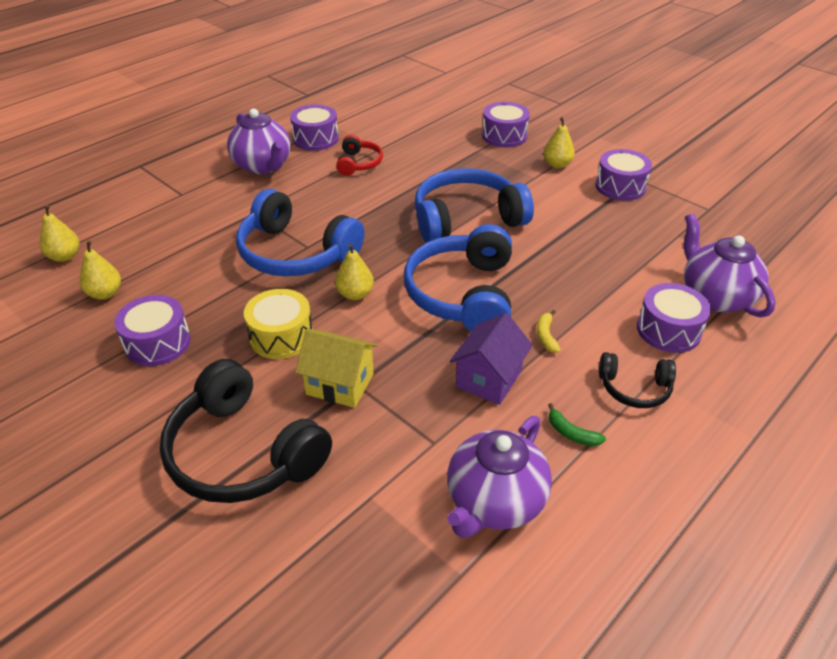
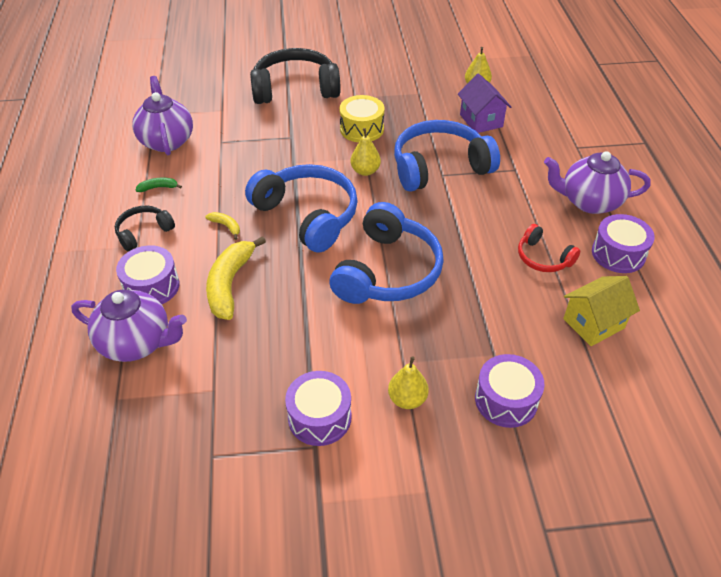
camera: 130 degrees right, 5 degrees up
(65, 256) = (535, 83): yellow pear -> none
(158, 343) = (408, 90): purple drum -> none
(340, 384) = (298, 132): yellow house -> yellow house (593, 323)
(489, 379) = (230, 182): purple house -> purple house (481, 121)
(596, 287) = (230, 284): none -> yellow banana

